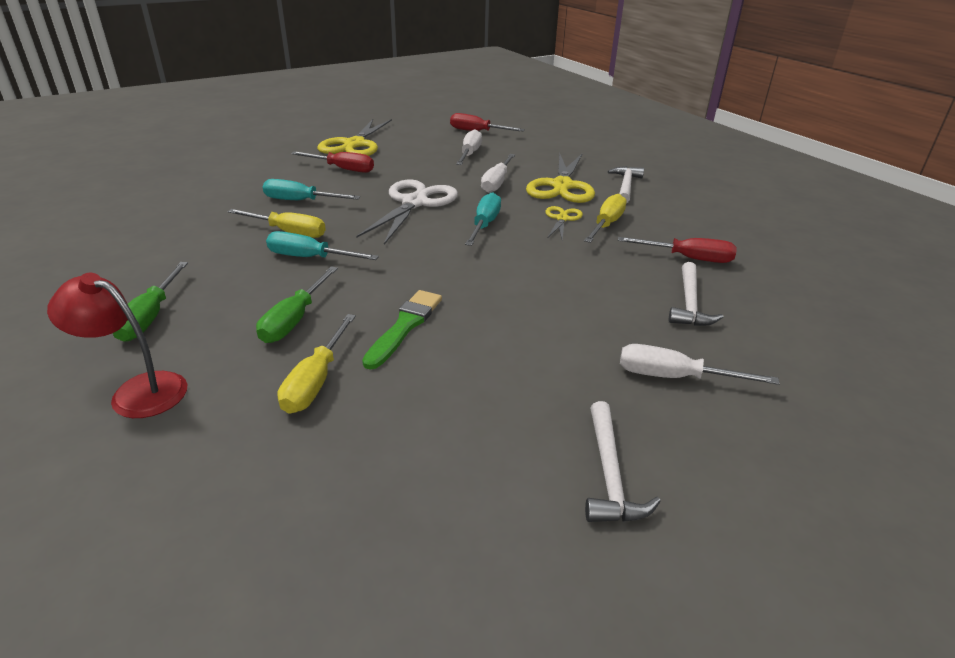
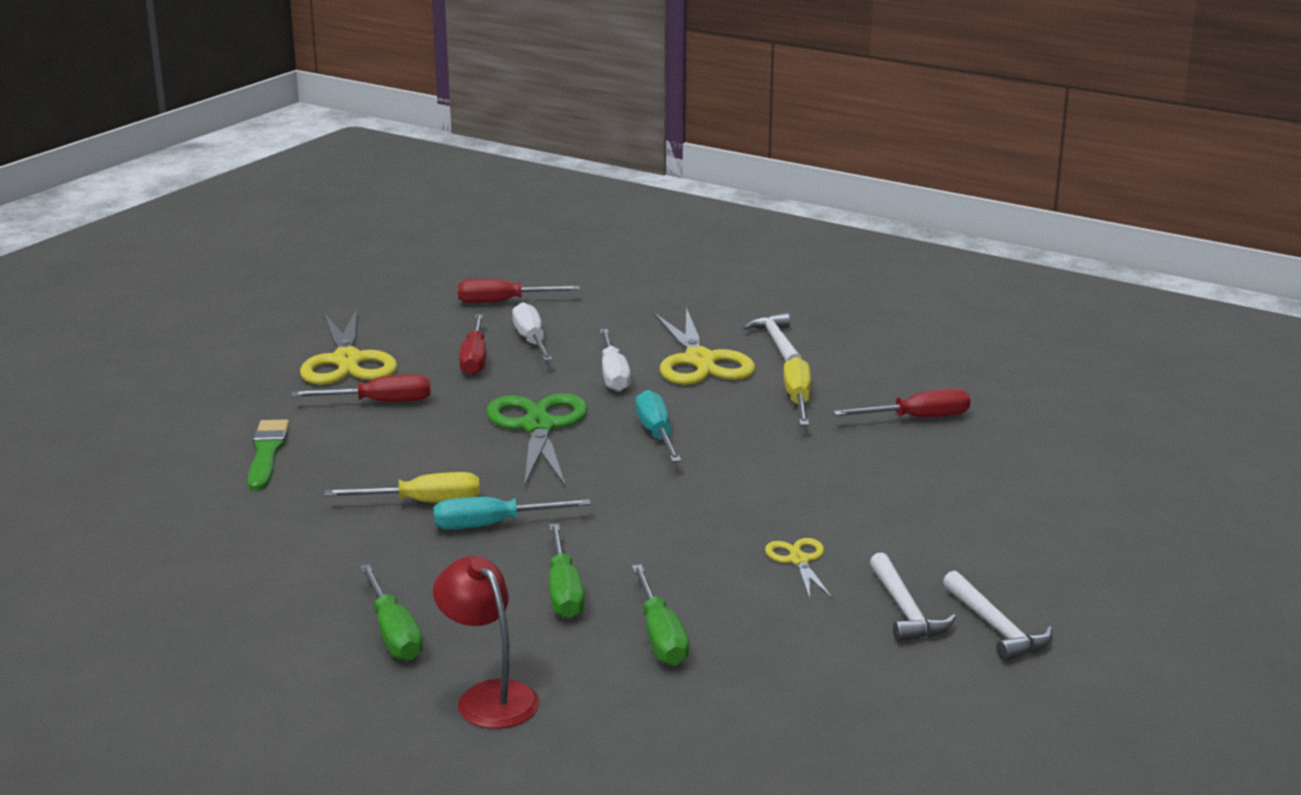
camera: 25 degrees left, 10 degrees down
(137, 391) = (489, 696): red lamp -> red lamp turned 60 degrees clockwise
(300, 201) = (383, 460): turquoise screwdriver -> none
(316, 381) = (660, 636): yellow screwdriver -> green screwdriver
(405, 326) = (690, 565): green brush -> green brush (267, 453)
(415, 203) = (538, 427): white scissors -> green scissors
(425, 157) = (474, 359): none -> red screwdriver
(562, 219) = (740, 404): yellow scissors -> yellow scissors (798, 560)
(674, 377) = (991, 539): white screwdriver -> none
(689, 304) = (955, 467): white hammer -> white hammer (905, 610)

